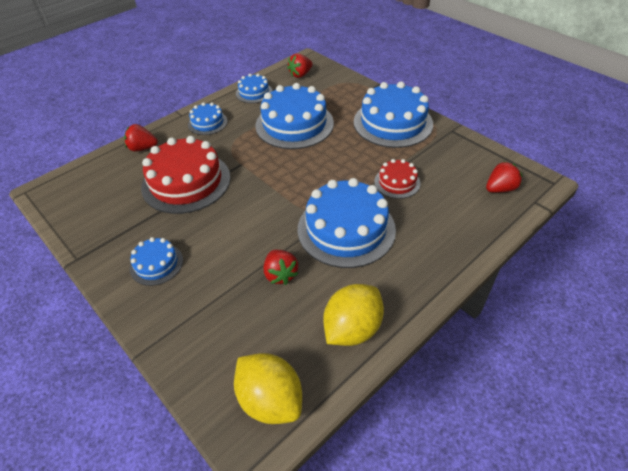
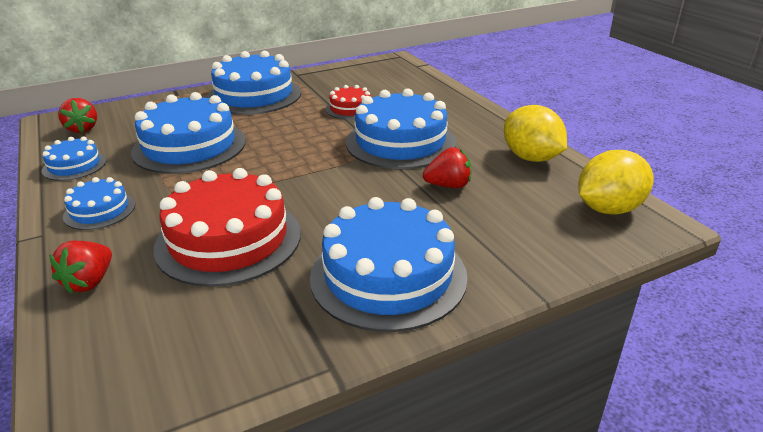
camera: 75 degrees left, 15 degrees down
(156, 264) = (388, 276): blue cake -> blue cake, size x1.97
(500, 189) = (392, 73): red strawberry -> none

